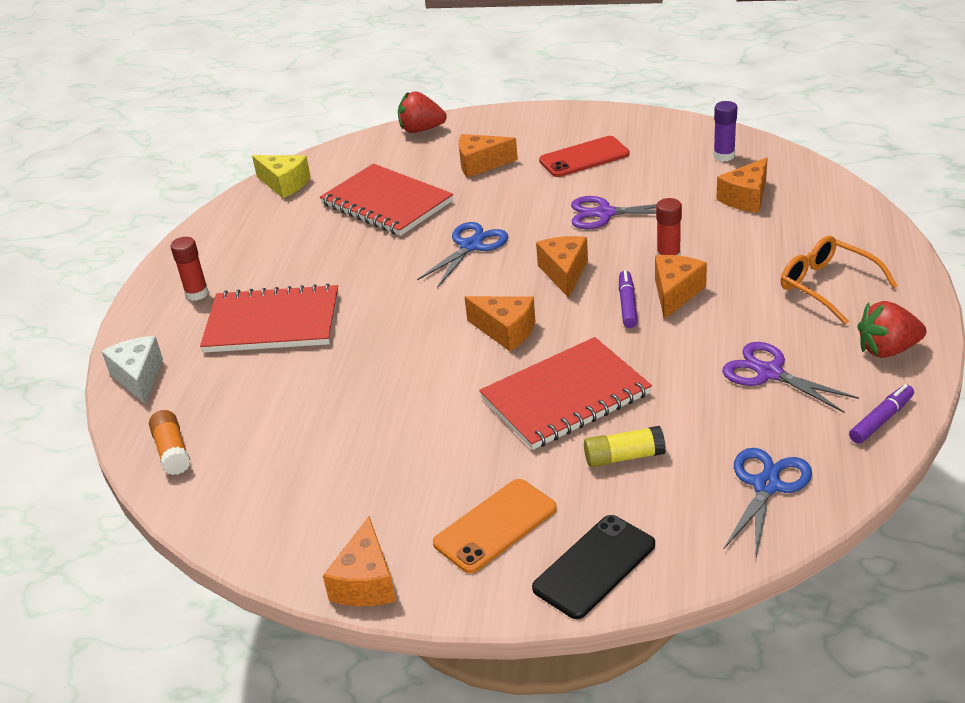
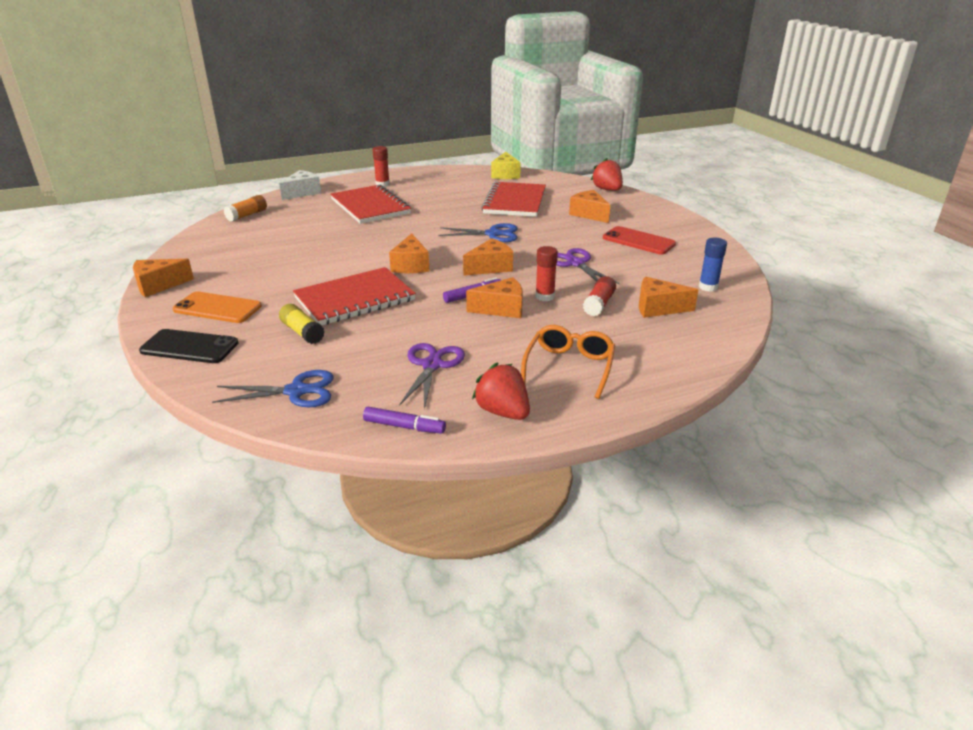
camera: 55 degrees right, 5 degrees down
(565, 396) = (355, 299): red notebook -> red notebook turned 60 degrees counterclockwise
(711, 229) = (599, 304): none -> red glue stick
(724, 156) = (708, 287): purple glue stick -> blue glue stick

